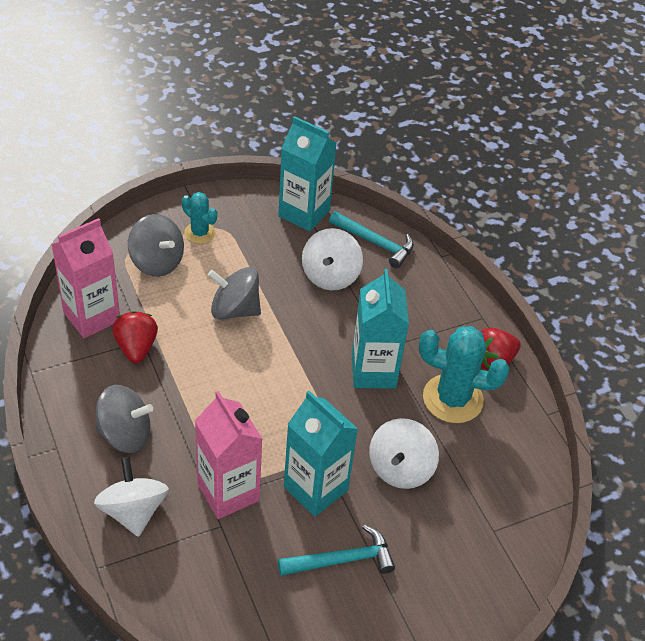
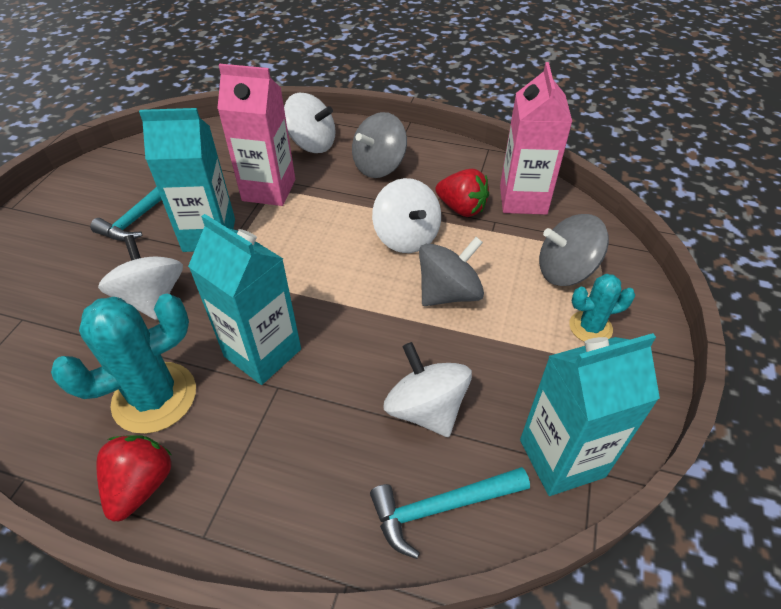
camera: 135 degrees right, 0 degrees up
(200, 362) = (406, 237): none -> white spinning top

